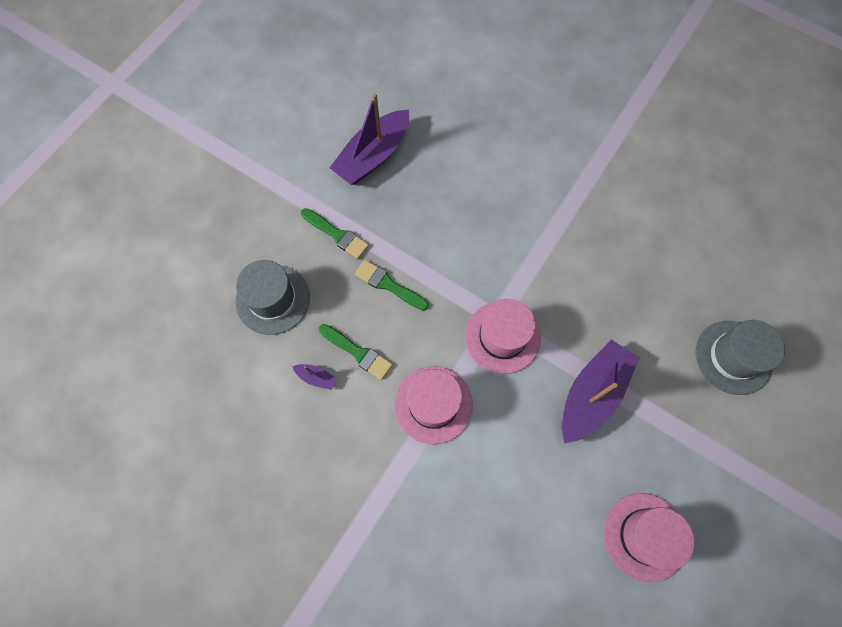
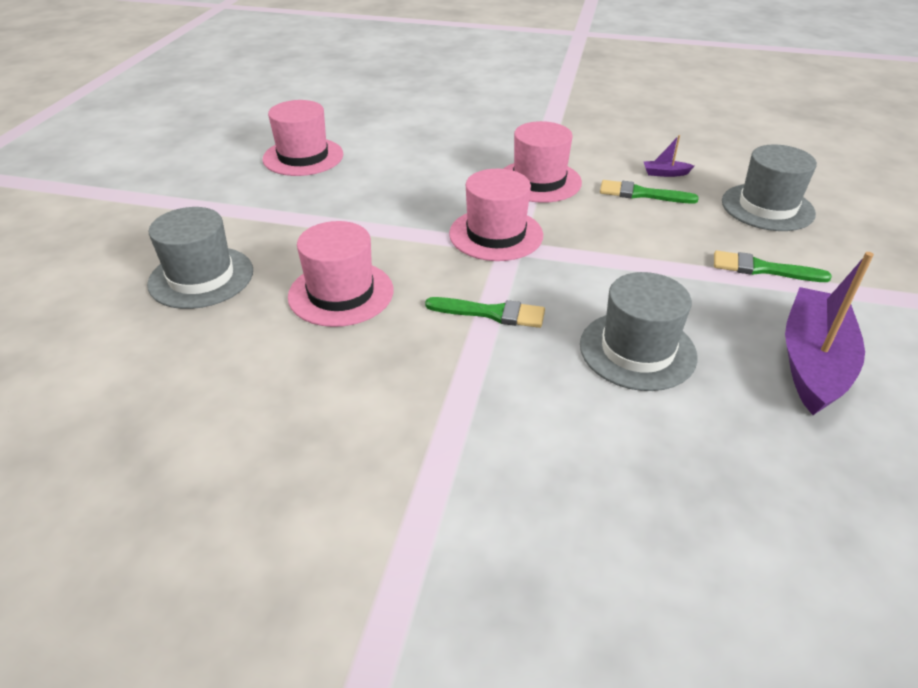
camera: 160 degrees right, 30 degrees down
(388, 285) = (657, 243): green brush -> green brush (491, 313)
(464, 195) = (637, 350): none -> grey hat
(592, 394) = (375, 217): purple boat -> none
(633, 305) = (341, 293): none -> pink hat

